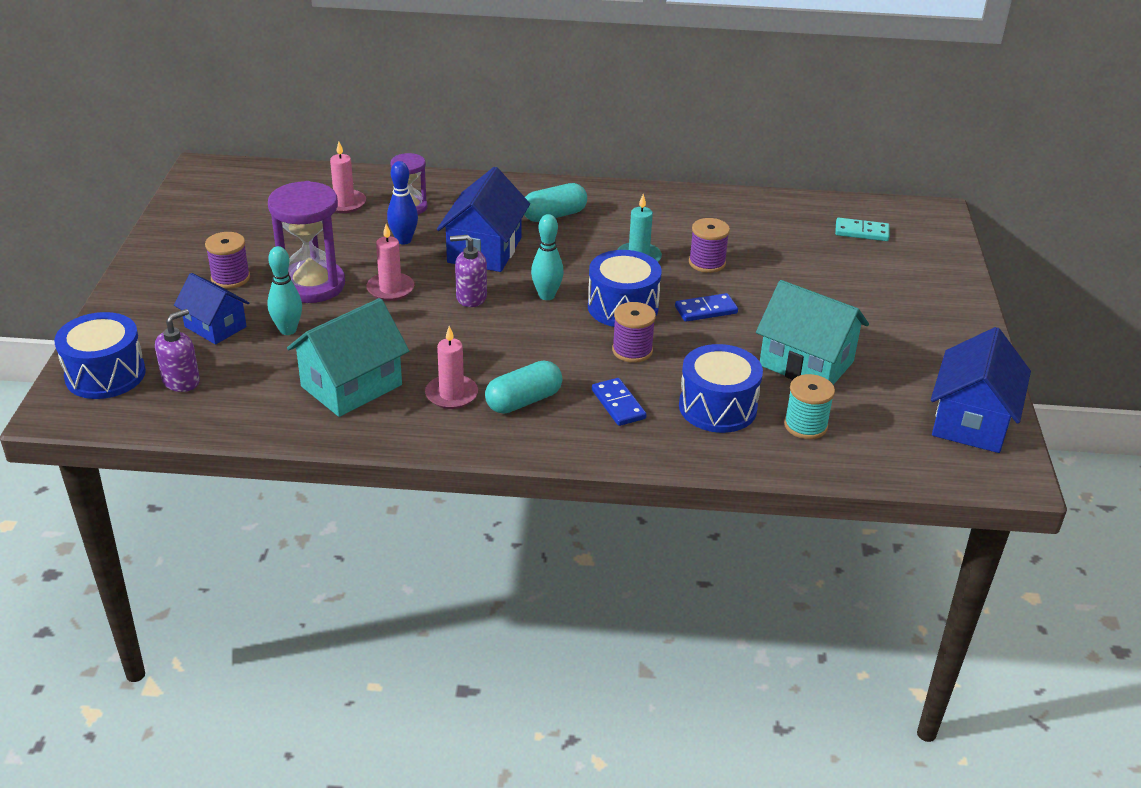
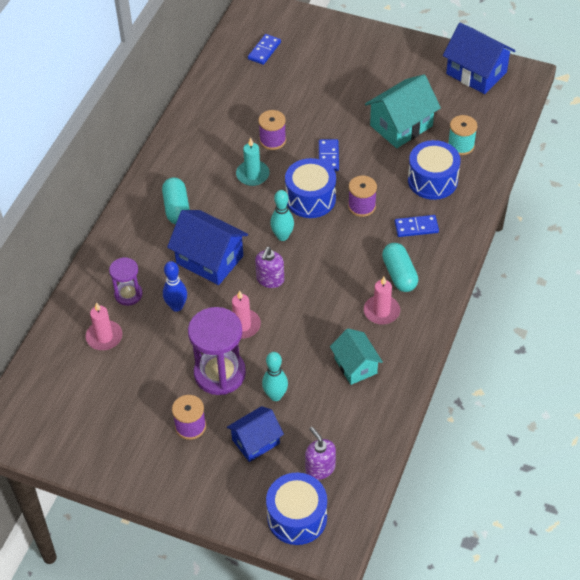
camera: 70 degrees left, 15 degrees up
(351, 386) = (355, 366): turquoise house -> turquoise house, size x0.65
(861, 232) = (264, 51): turquoise domino -> blue domino

